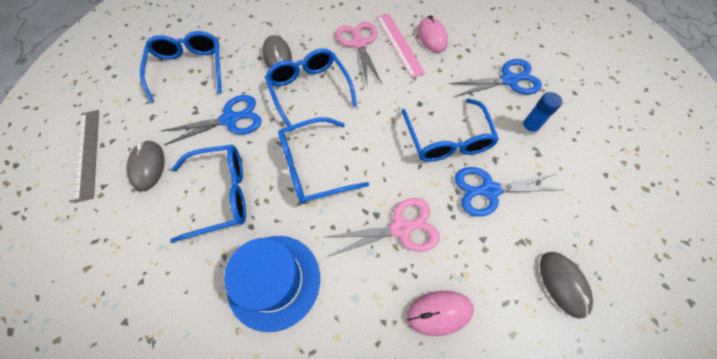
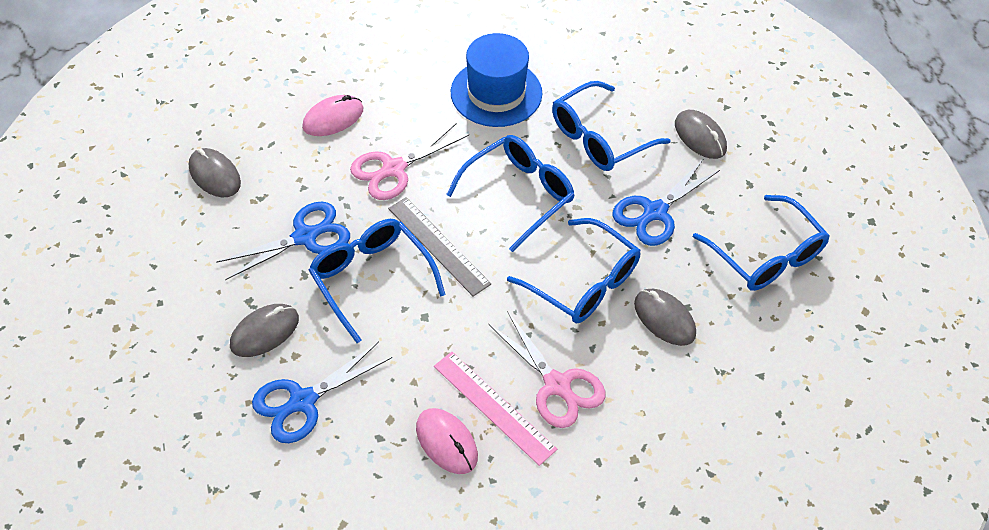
camera: 155 degrees right, 10 degrees down
(87, 153) = (776, 126): grey ruler -> grey ruler (438, 246)
(528, 128) = (264, 332): blue glue stick -> grey mouse

